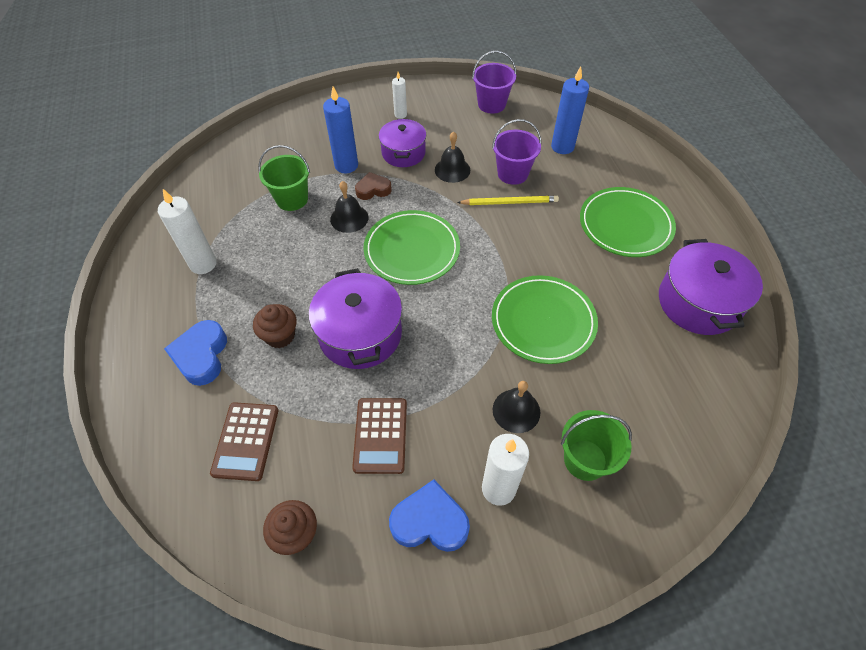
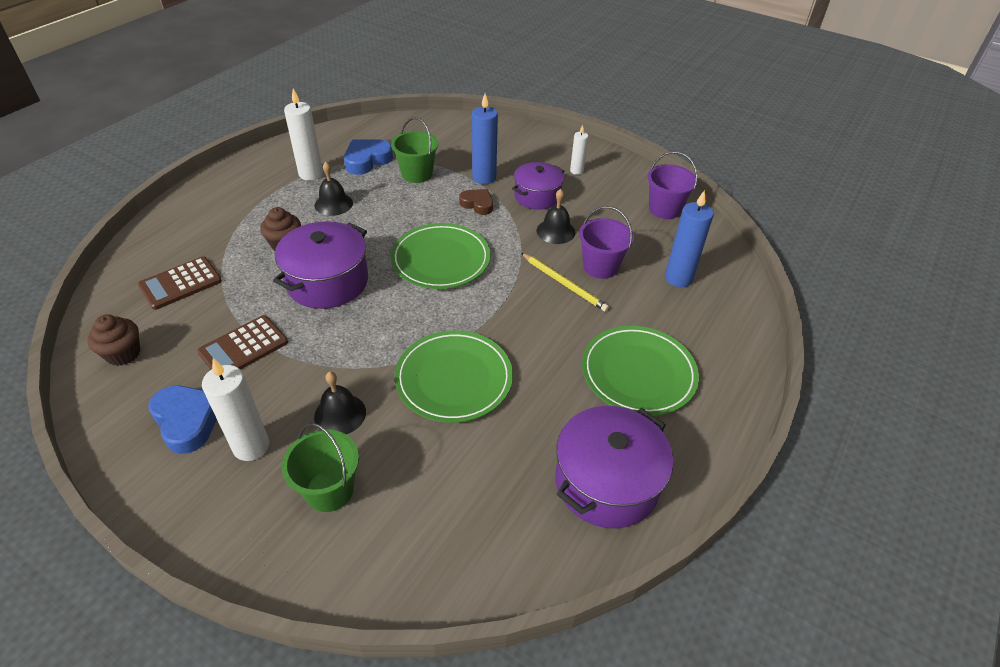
camera: 45 degrees right, 10 degrees down
(201, 356) = (233, 221): blue heart -> blue heart (367, 160)
(349, 218) = (433, 210): black bell -> black bell (333, 204)

